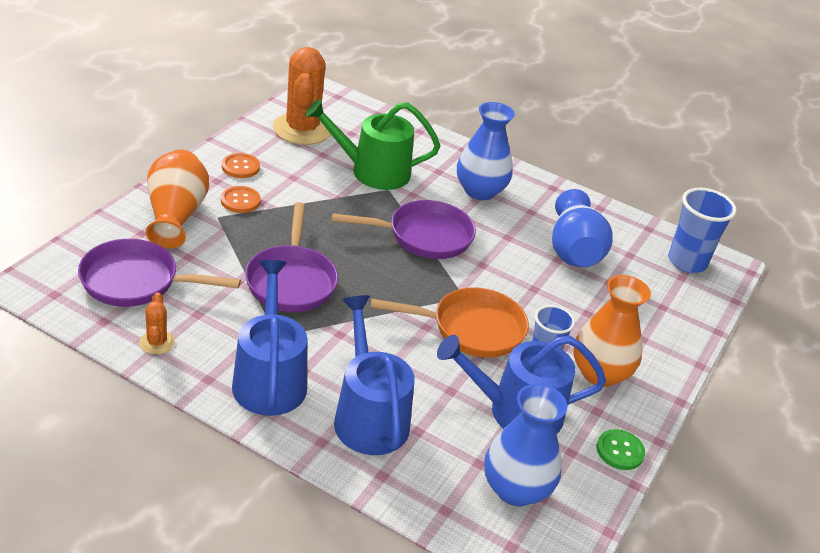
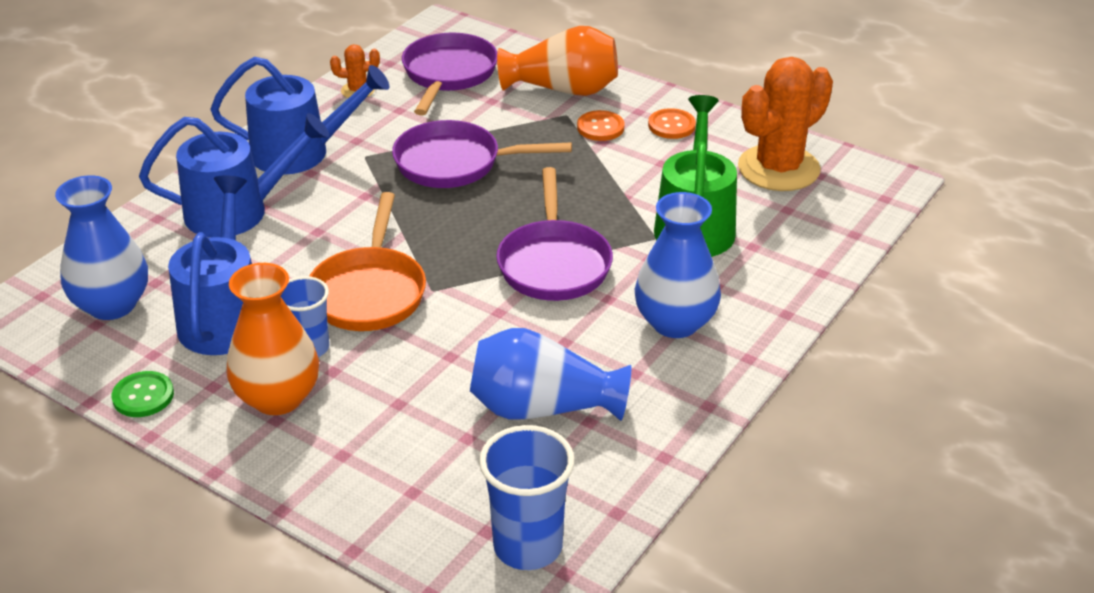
camera: 100 degrees right, 0 degrees up
(302, 129) = (778, 168): orange cactus -> orange cactus turned 45 degrees counterclockwise

